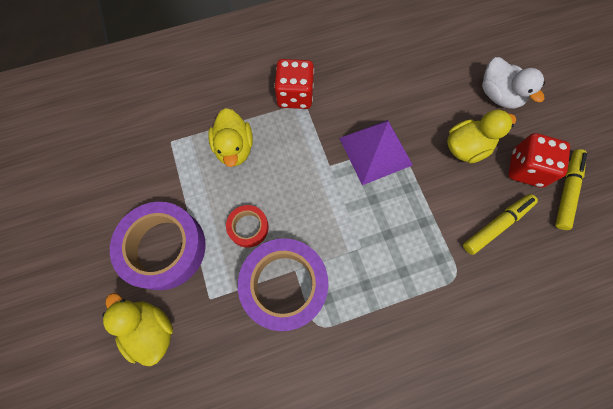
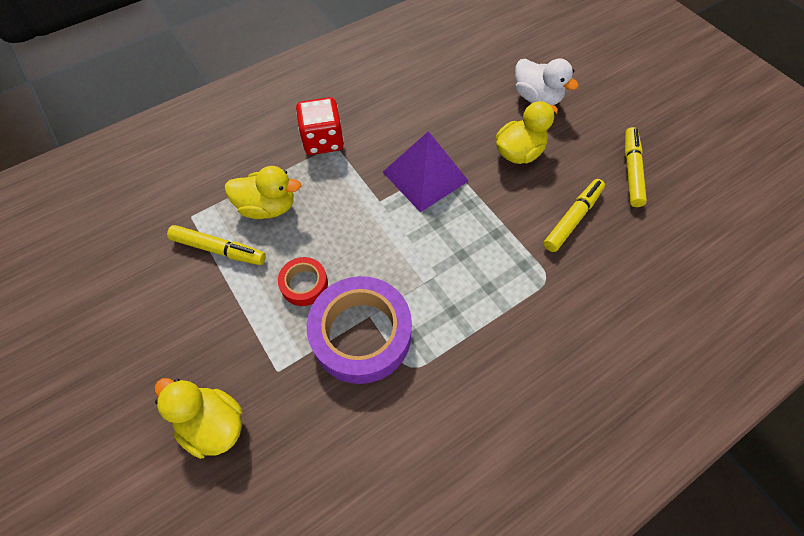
camera: 15 degrees left, 10 degrees down
(164, 248) = (209, 330): purple tape -> none
(186, 178) = (219, 249): none -> yellow marker
(234, 148) = (268, 207): yellow duck -> yellow duck turned 60 degrees counterclockwise
(526, 169) = (585, 159): red dice -> none

